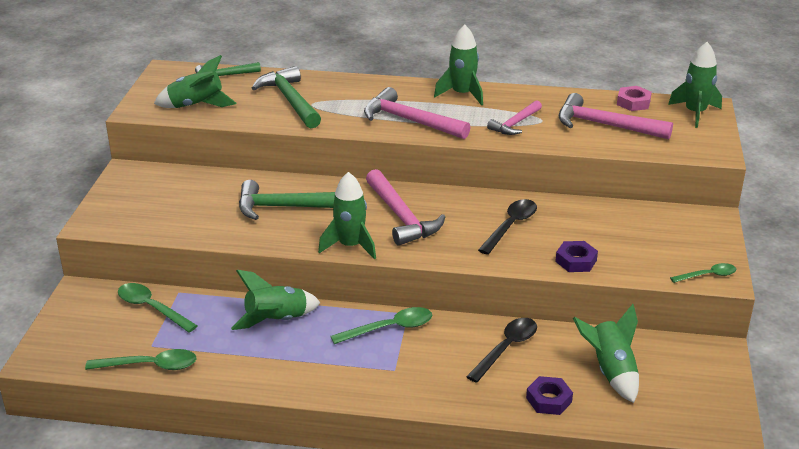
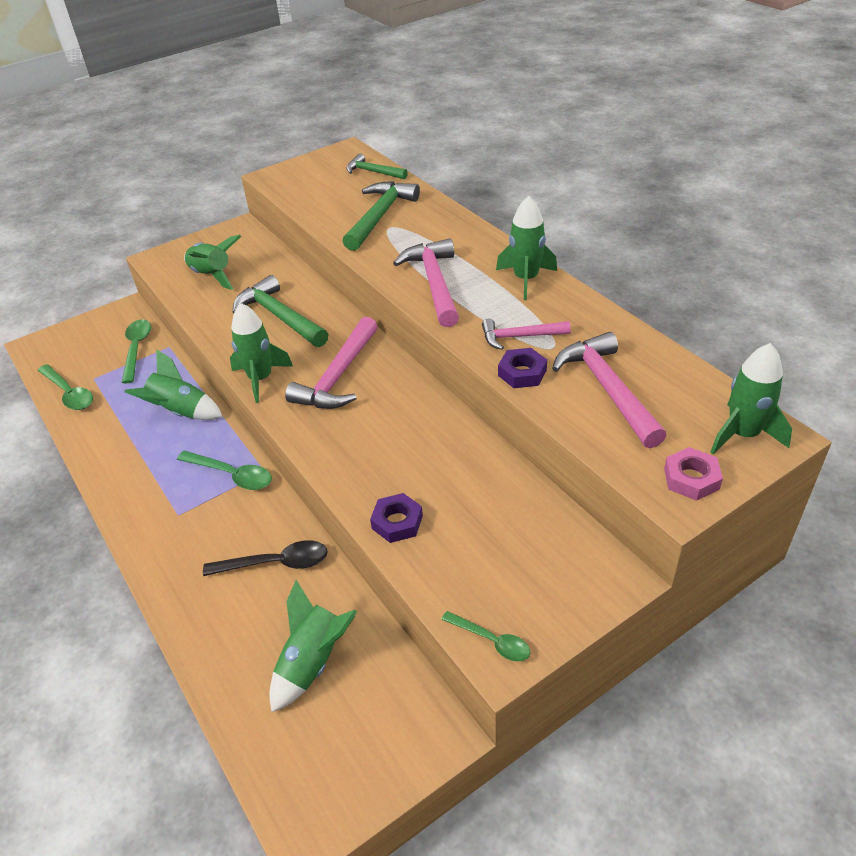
camera: 50 degrees right, 10 degrees up
(196, 106) = (311, 190): green rocket -> green rocket (212, 276)
(510, 226) = (404, 444): black spoon -> none
(549, 400) = (225, 642): purple nut -> purple nut (522, 373)
(633, 102) = (688, 380): pink nut -> pink nut (691, 478)

